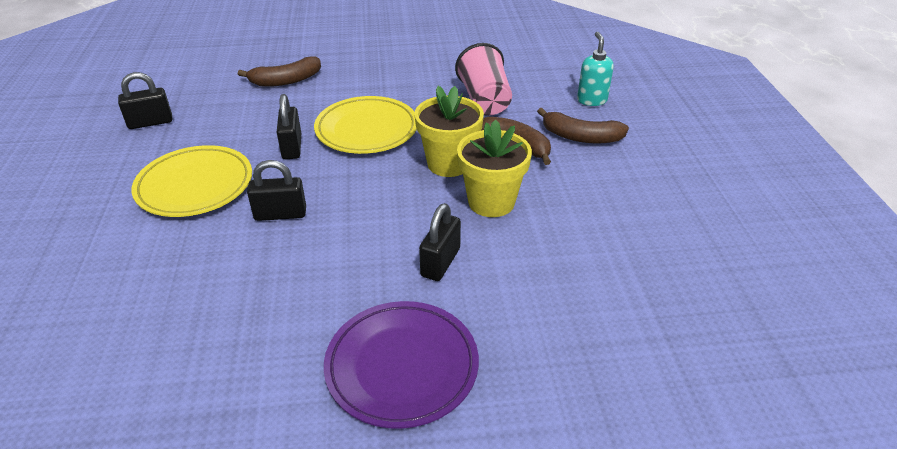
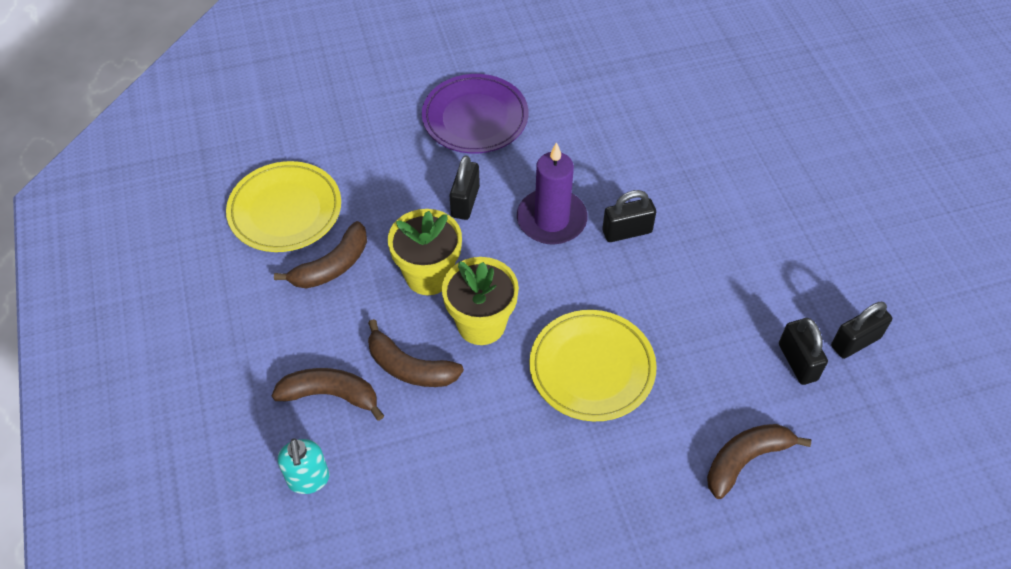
camera: 170 degrees right, 15 degrees up
(195, 186) = (730, 253): yellow plate -> yellow plate (285, 210)
(292, 147) = (664, 324): black padlock -> black padlock (797, 362)
(352, 233) = (551, 220): none -> purple candle
(484, 100) = (456, 455): pink cup -> none
(589, 220) = (332, 266): none -> brown banana

